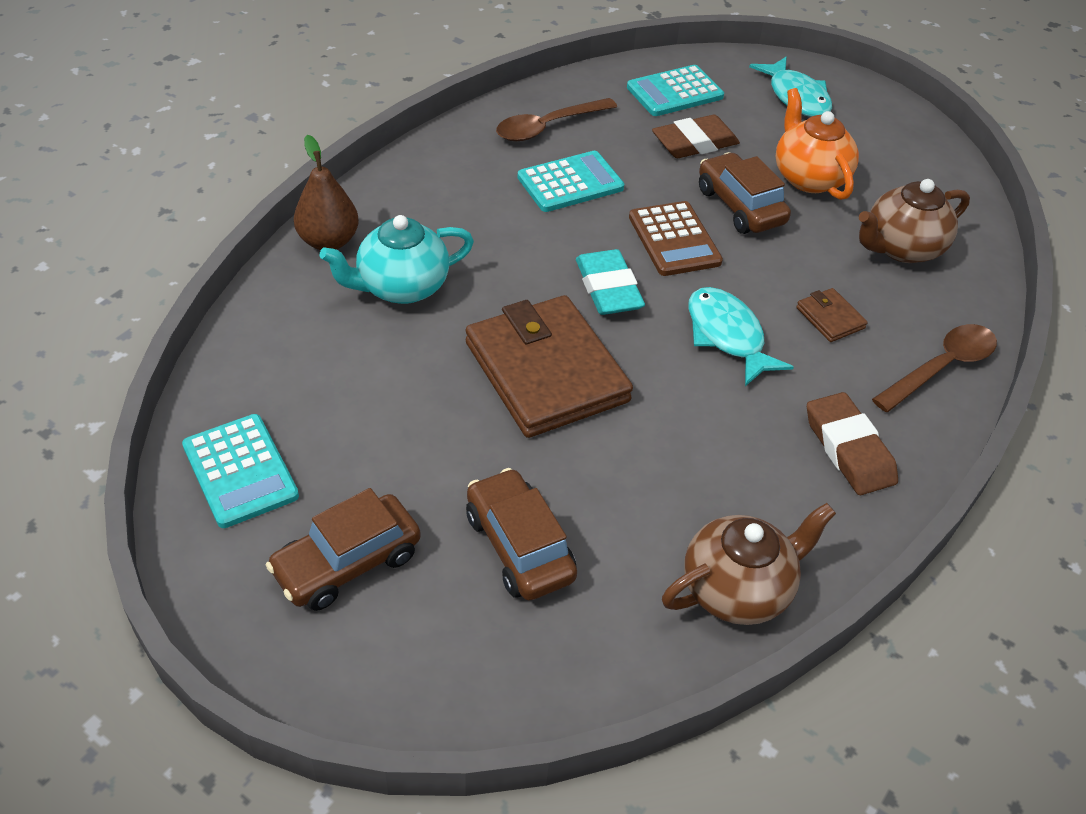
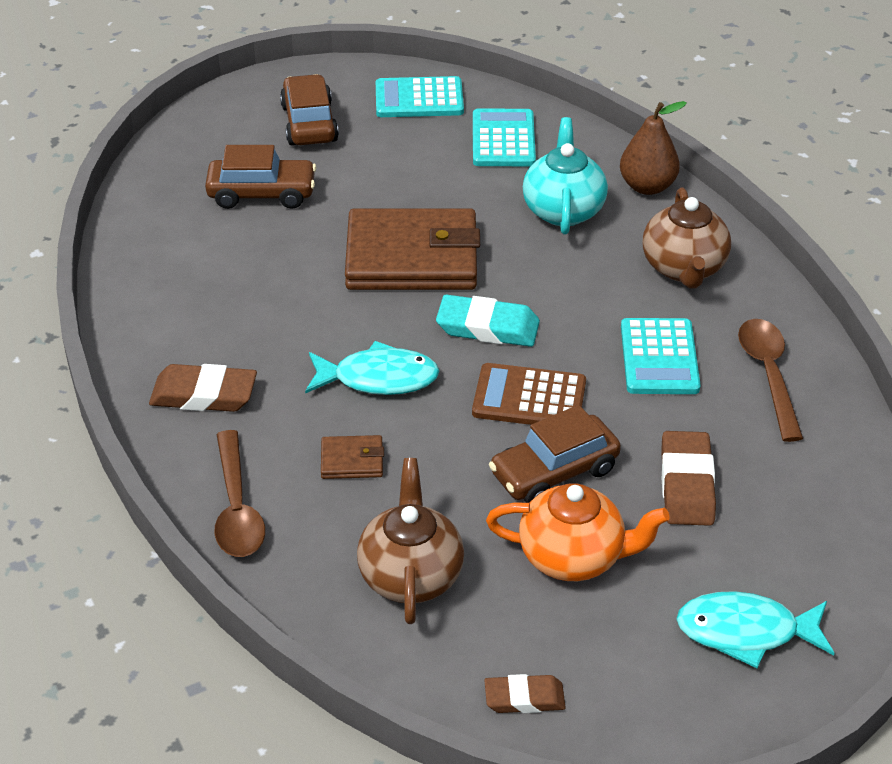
camera: 120 degrees right, 5 degrees down
(675, 92) = (801, 511): turquoise calculator -> turquoise calculator (503, 139)
(737, 589) = (143, 277): brown teapot -> brown teapot (683, 268)
(740, 206) = (554, 472): brown car -> brown car turned 150 degrees clockwise
(937, 170) = (524, 698): none -> brown eraser

